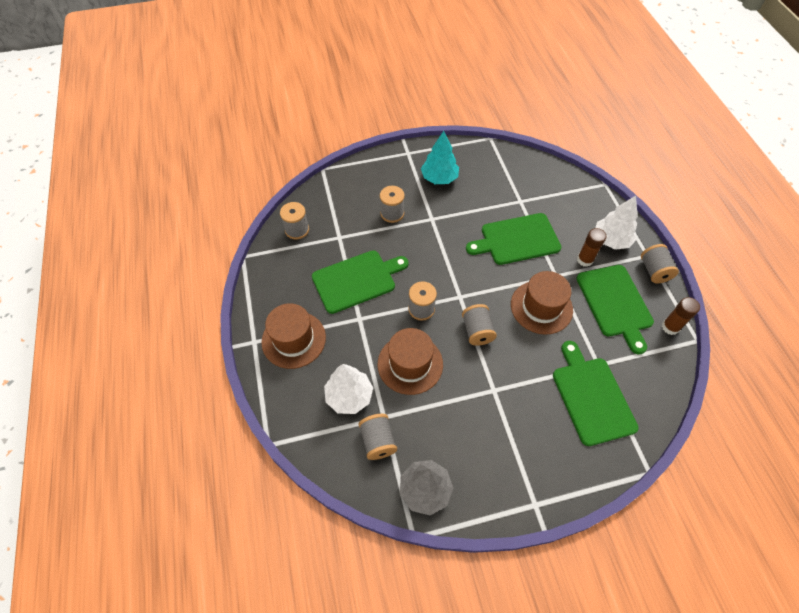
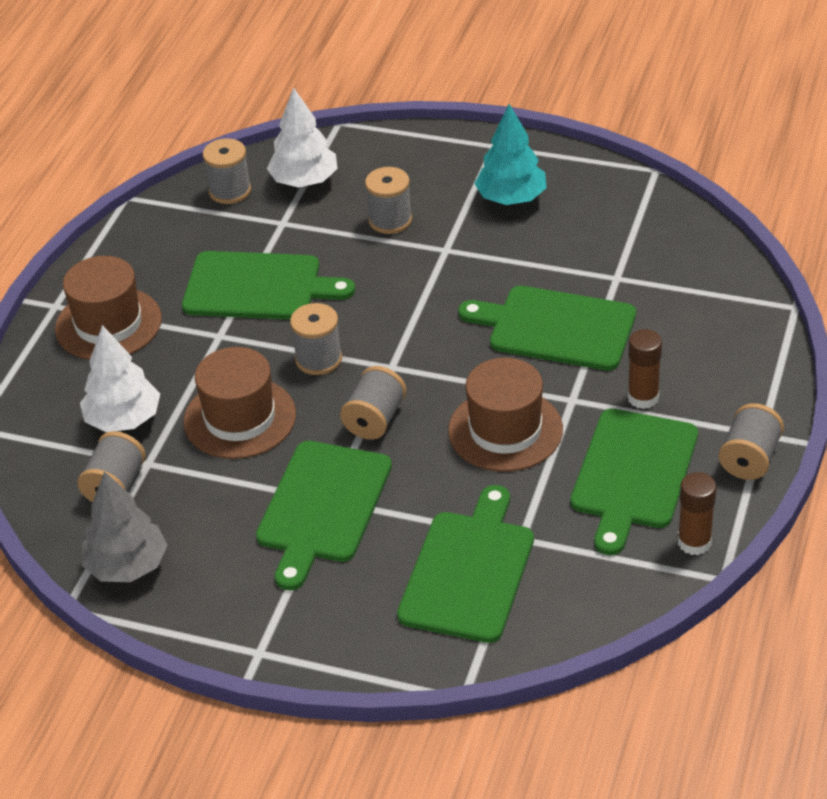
camera: 35 degrees right, 15 degrees down
(494, 396) = (322, 507): none -> green cutting board
(611, 240) = (719, 388): white tree -> white tree (304, 181)

